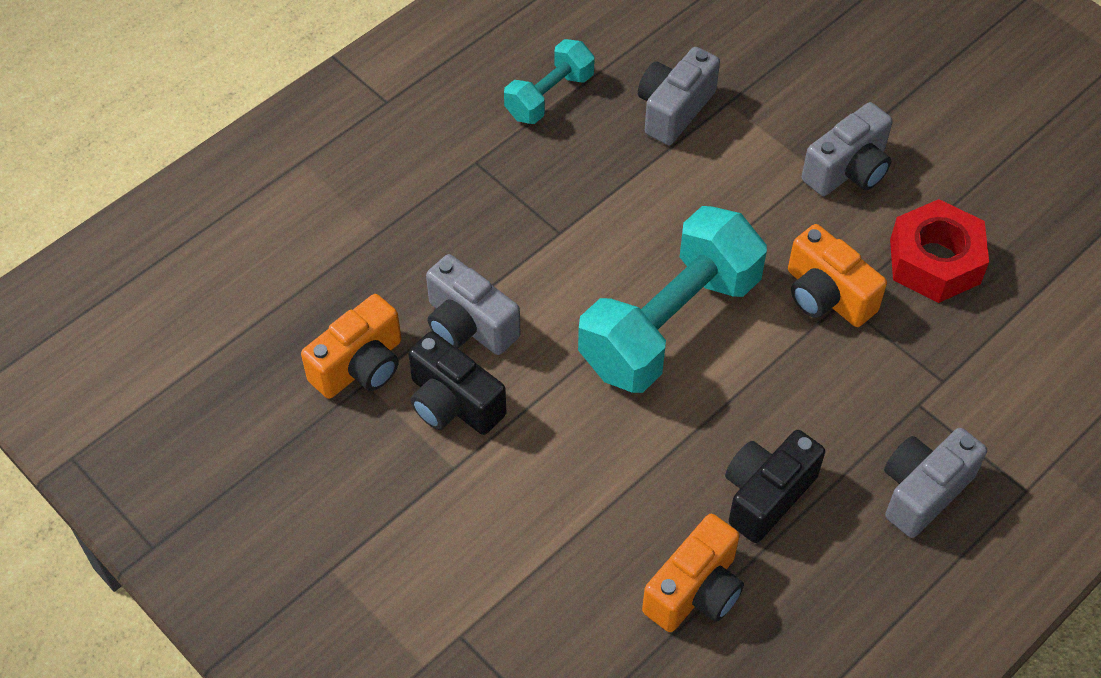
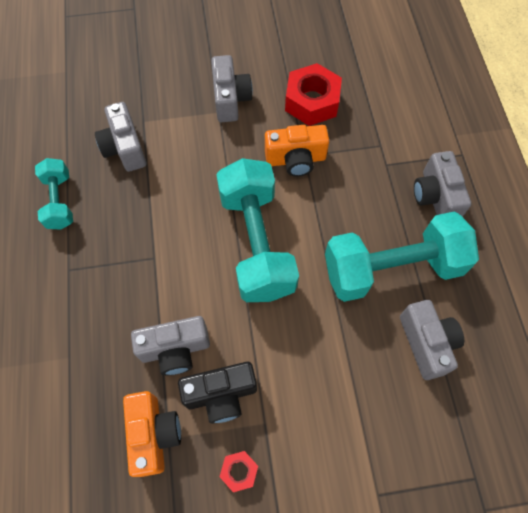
camera: 55 degrees left, 10 degrees up
(382, 474) = (239, 471): none -> red nut
(695, 591) = (426, 343): orange camera -> grey camera
(766, 495) = (392, 268): black camera -> turquoise dumbbell

